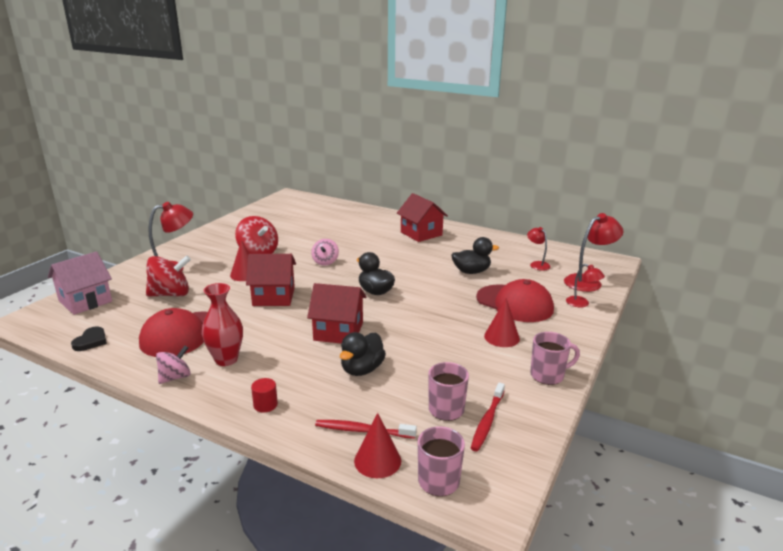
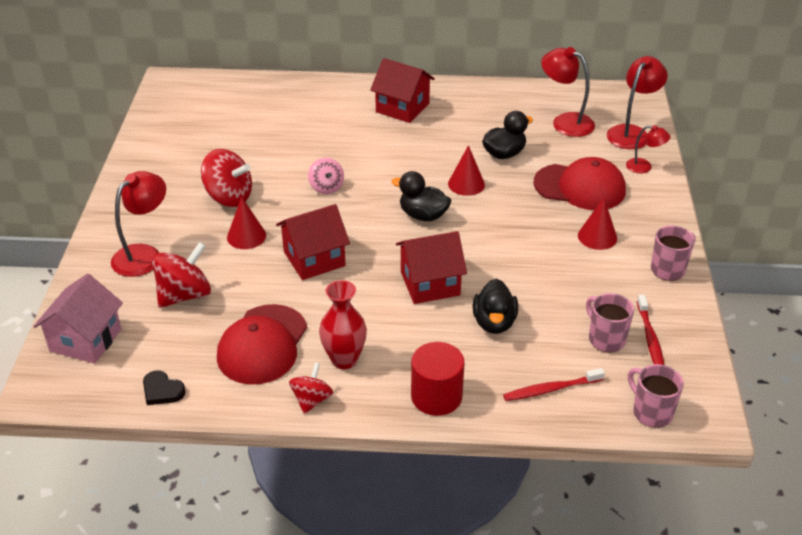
camera: 25 degrees left, 15 degrees up
(91, 341) = (162, 390): black heart -> black heart turned 135 degrees clockwise
(175, 377) = (312, 400): pink spinning top -> red spinning top
(265, 405) = (436, 396): red cylinder -> red cylinder, size x1.96
(377, 460) = (588, 413): red cone -> red cone (466, 184)
(537, 264) = (565, 122): red lamp -> red lamp, size x1.73

